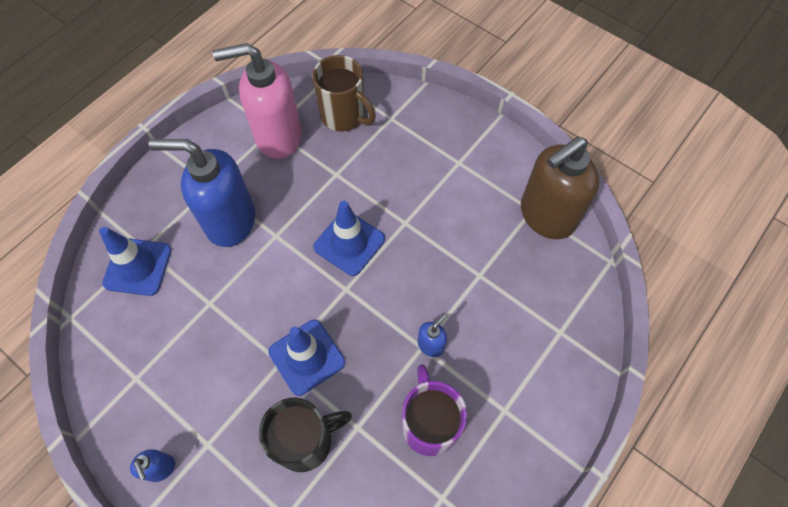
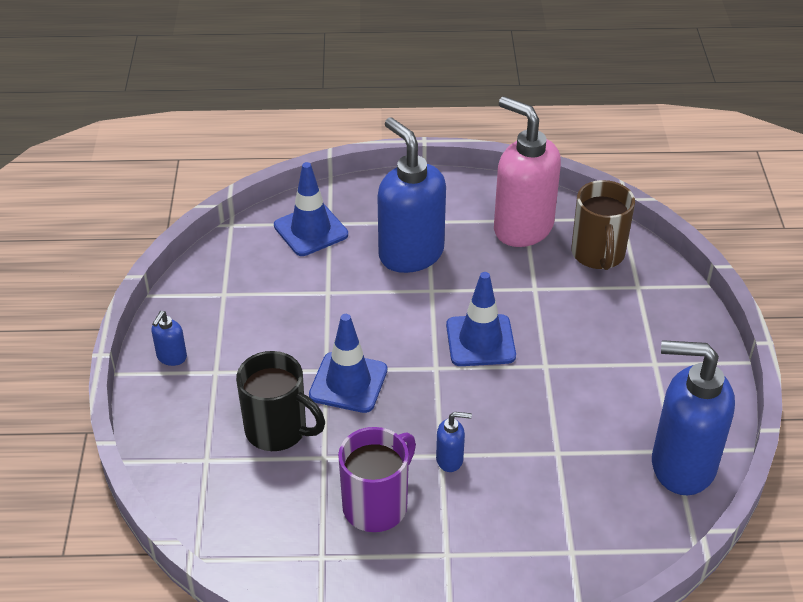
camera: 50 degrees right, 20 degrees down
(546, 216) = (681, 465): brown soap dispenser -> blue soap dispenser

